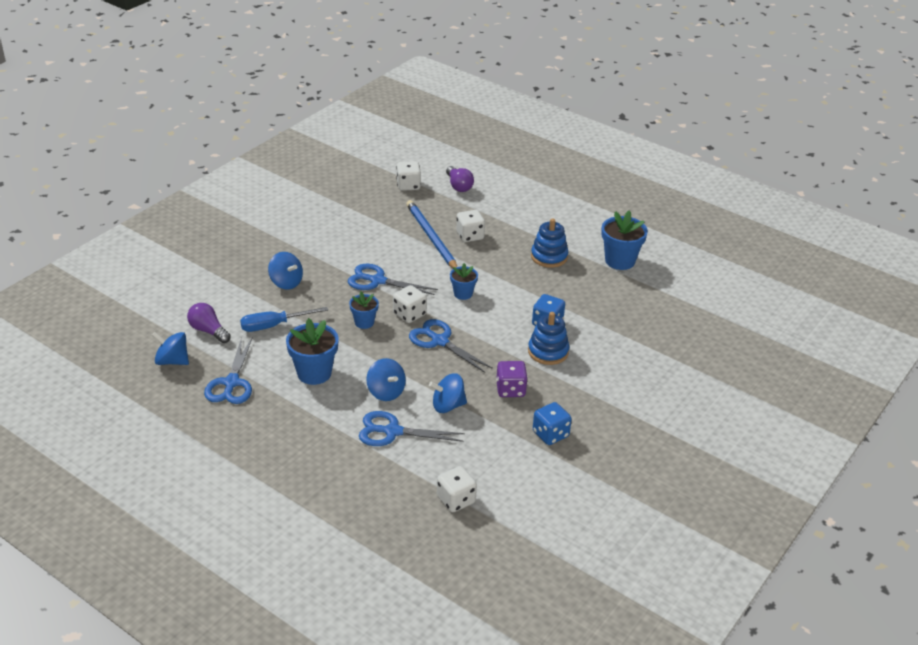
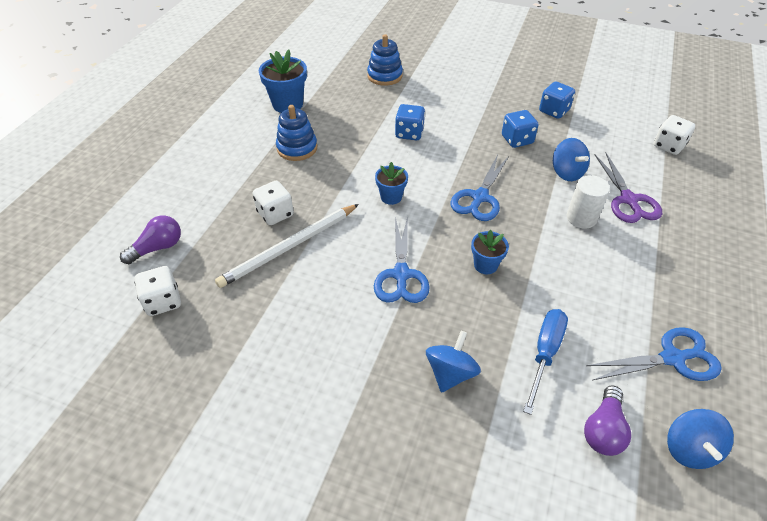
camera: 105 degrees left, 10 degrees up
(274, 325) = (545, 353): blue screwdriver -> blue screwdriver turned 120 degrees counterclockwise
(314, 373) = (597, 283): blue flower pot -> none
(386, 392) = (581, 218): blue spinning top -> white cylinder
(392, 431) = (628, 200): blue scissors -> purple scissors
(409, 314) = (449, 230): white dice -> none
(431, 237) = (289, 247): blue pencil -> white pencil
(510, 389) = (517, 140): purple dice -> blue dice
(548, 351) = (451, 127): blue stacking toy -> blue stacking toy (384, 76)

